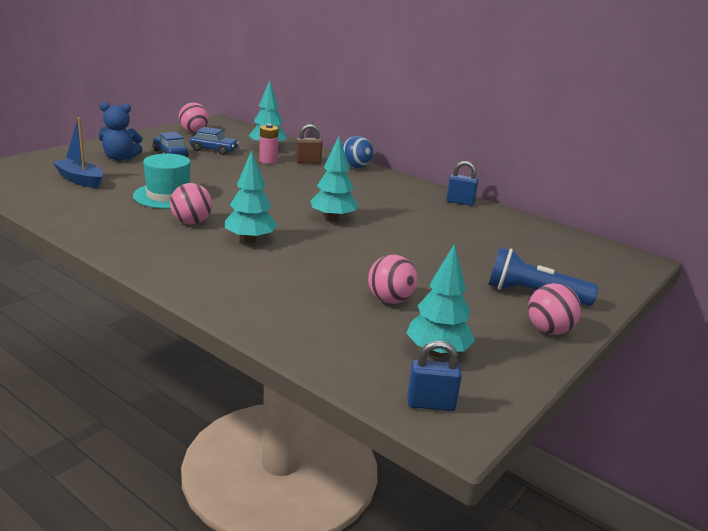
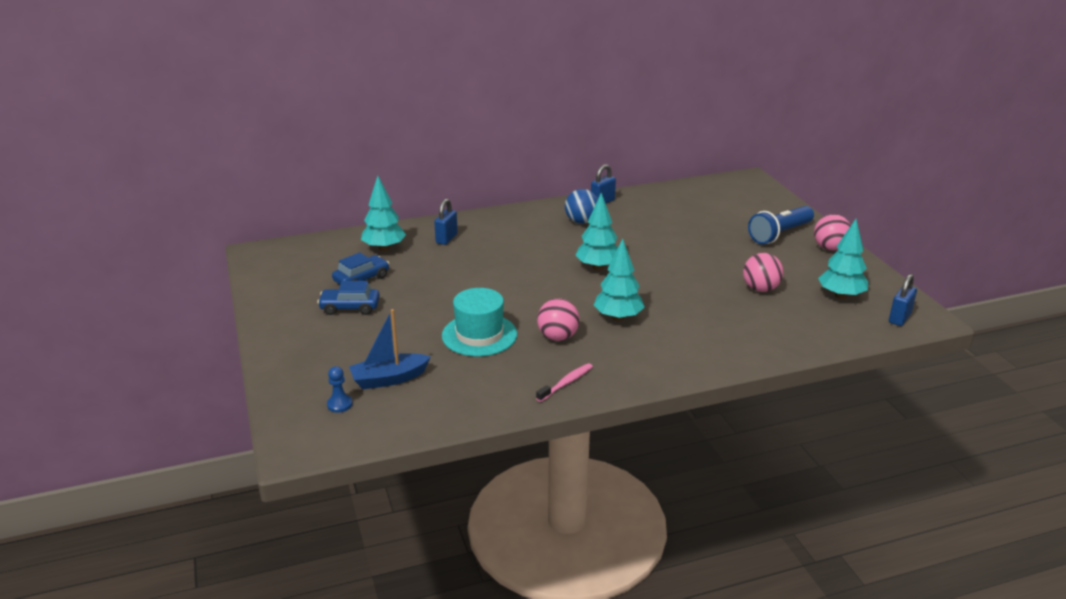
camera: 55 degrees left, 5 degrees up
(36, 173) = (339, 404): none -> blue pawn
(117, 237) = (566, 383): none -> pink toothbrush
(120, 158) = (336, 341): blue teddy bear -> none
(194, 132) = (284, 276): pink ball -> none
(268, 161) = (424, 258): pink battery -> none
(308, 162) = (446, 239): brown padlock -> blue padlock
(355, 167) = (482, 220): blue ball -> blue ball (581, 221)

